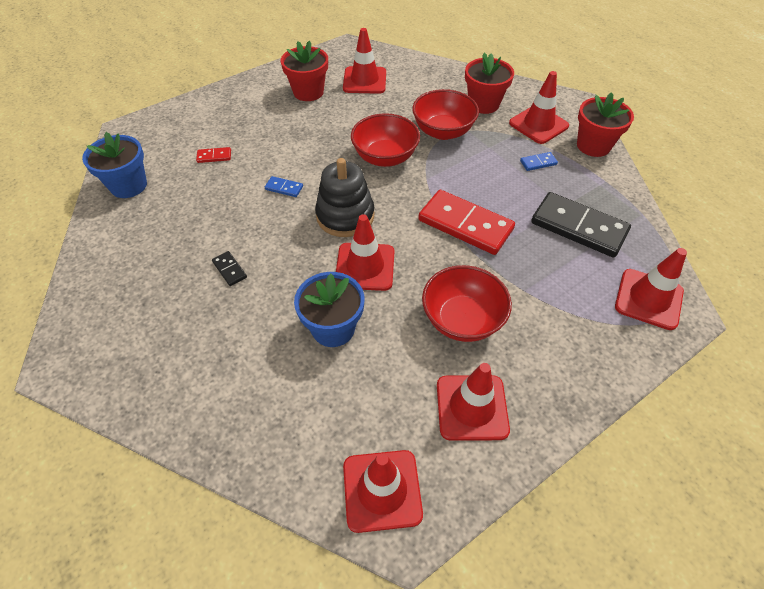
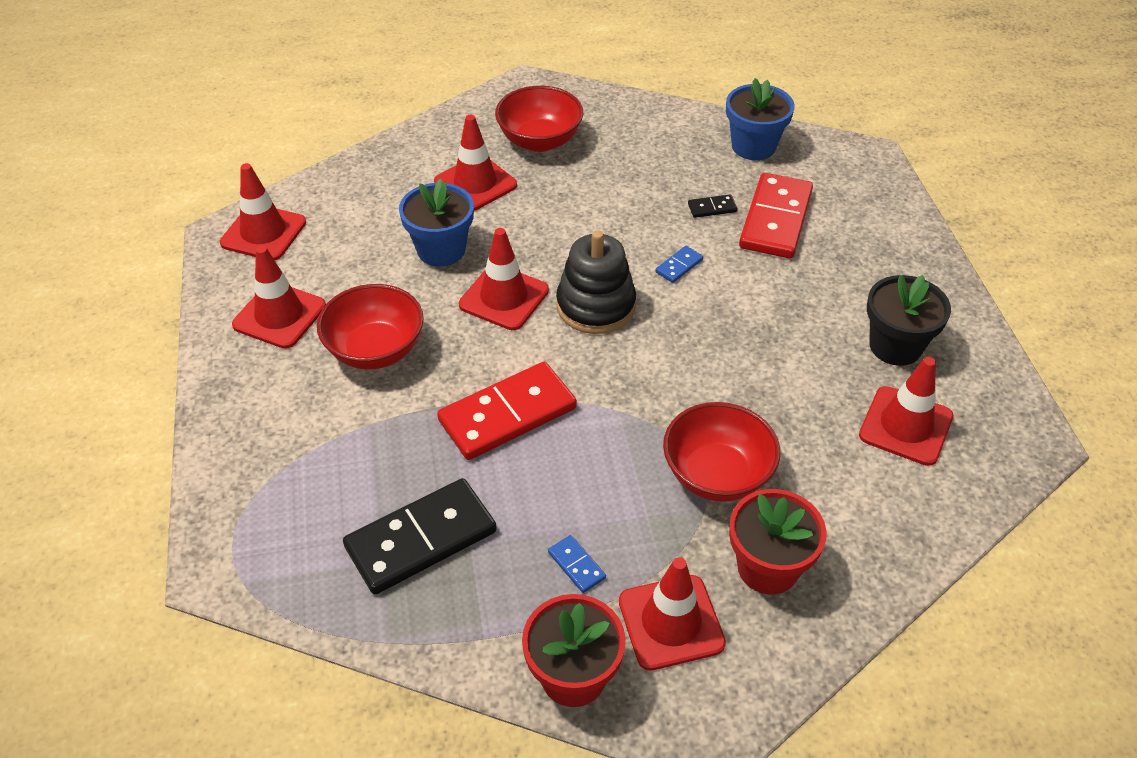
camera: 115 degrees right, 5 degrees down
(214, 156) = (776, 219): red domino -> red domino, size x2.36
(229, 269) = (571, 197): black domino -> black domino (712, 208)
(308, 92) = (895, 346): red flower pot -> black flower pot
(385, 157) = (689, 382): red bowl -> red bowl (539, 141)
(538, 163) = (576, 565): blue domino -> blue domino turned 45 degrees counterclockwise
(648, 299) = (263, 543): red traffic cone -> red traffic cone (475, 184)

